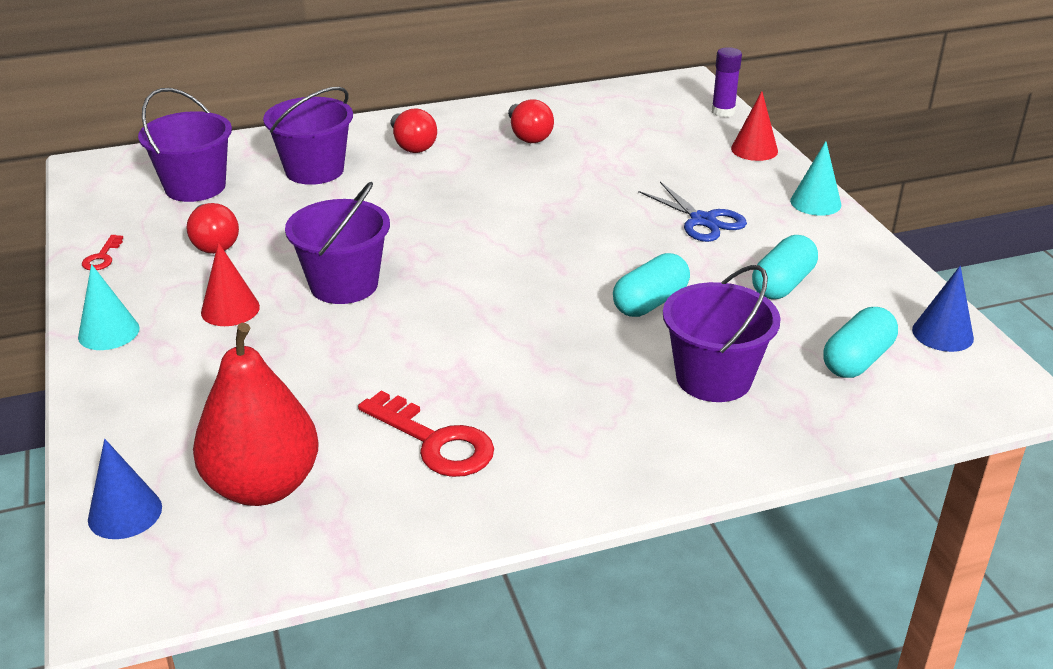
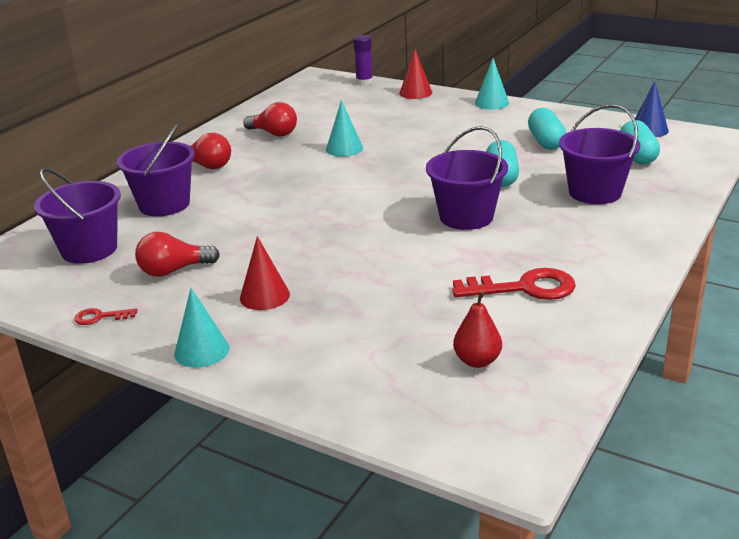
camera: 40 degrees left, 5 degrees down
(102, 257) = (100, 317): red key -> red key turned 120 degrees clockwise
(125, 513) = (424, 424): blue cone -> none
(214, 243) = (174, 270): red light bulb -> red light bulb turned 135 degrees clockwise
(263, 486) = (477, 361): red pear -> red pear, size x0.49
(344, 285) = (314, 249): purple bucket -> purple bucket (466, 217)
(560, 186) = (344, 148): none -> turquoise cone
(702, 220) = (453, 132): blue scissors -> none

